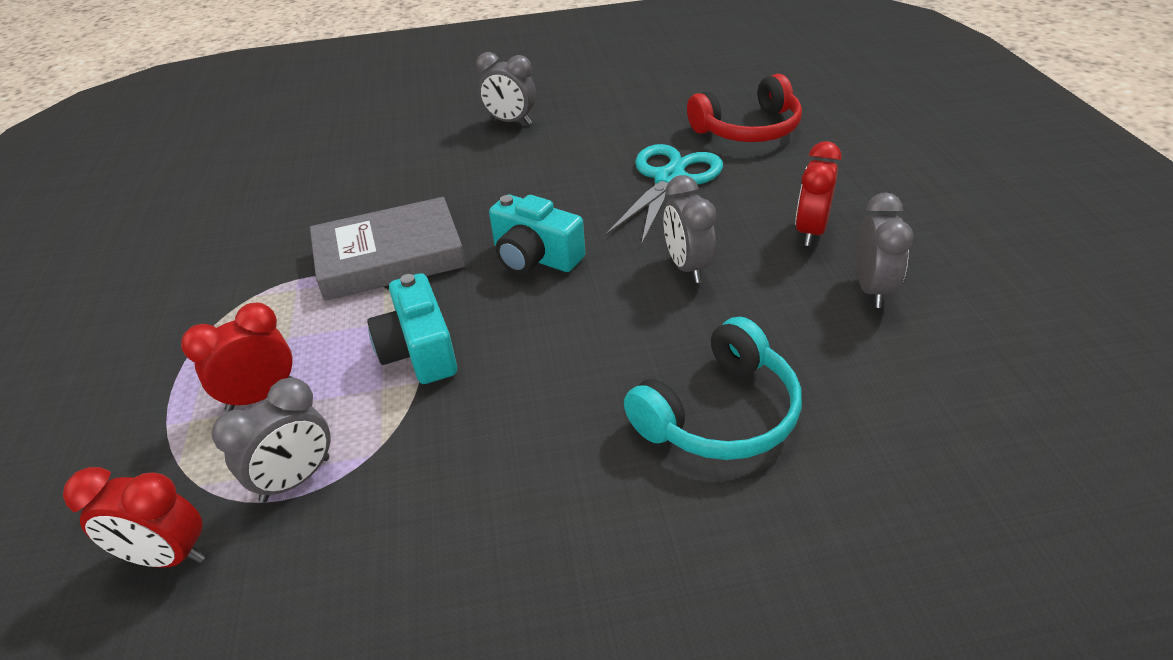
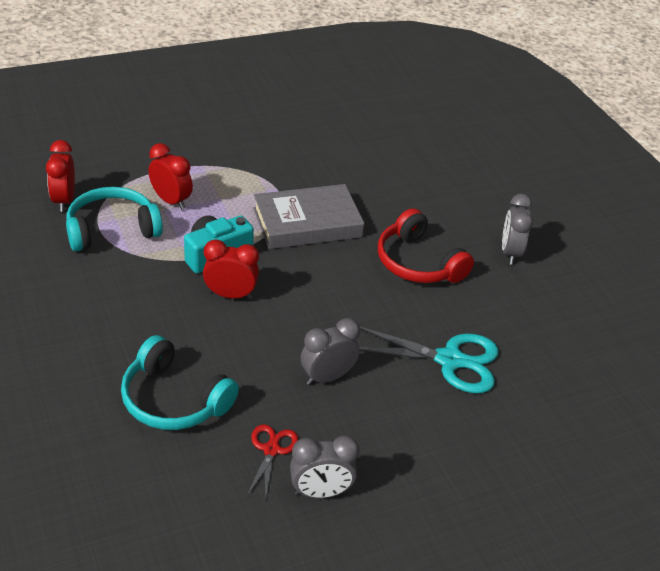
camera: 70 degrees right, 0 degrees up
(296, 479) = (112, 229): grey clock -> turquoise headphones
(389, 257) = (307, 223): grey book -> grey book turned 75 degrees counterclockwise
(535, 257) = (322, 293): turquoise camera -> none
(748, 129) = (557, 413): red headphones -> red headphones (417, 263)
(809, 323) = (271, 450): none -> red scissors
(810, 231) = (393, 455): red clock -> red clock (230, 295)

